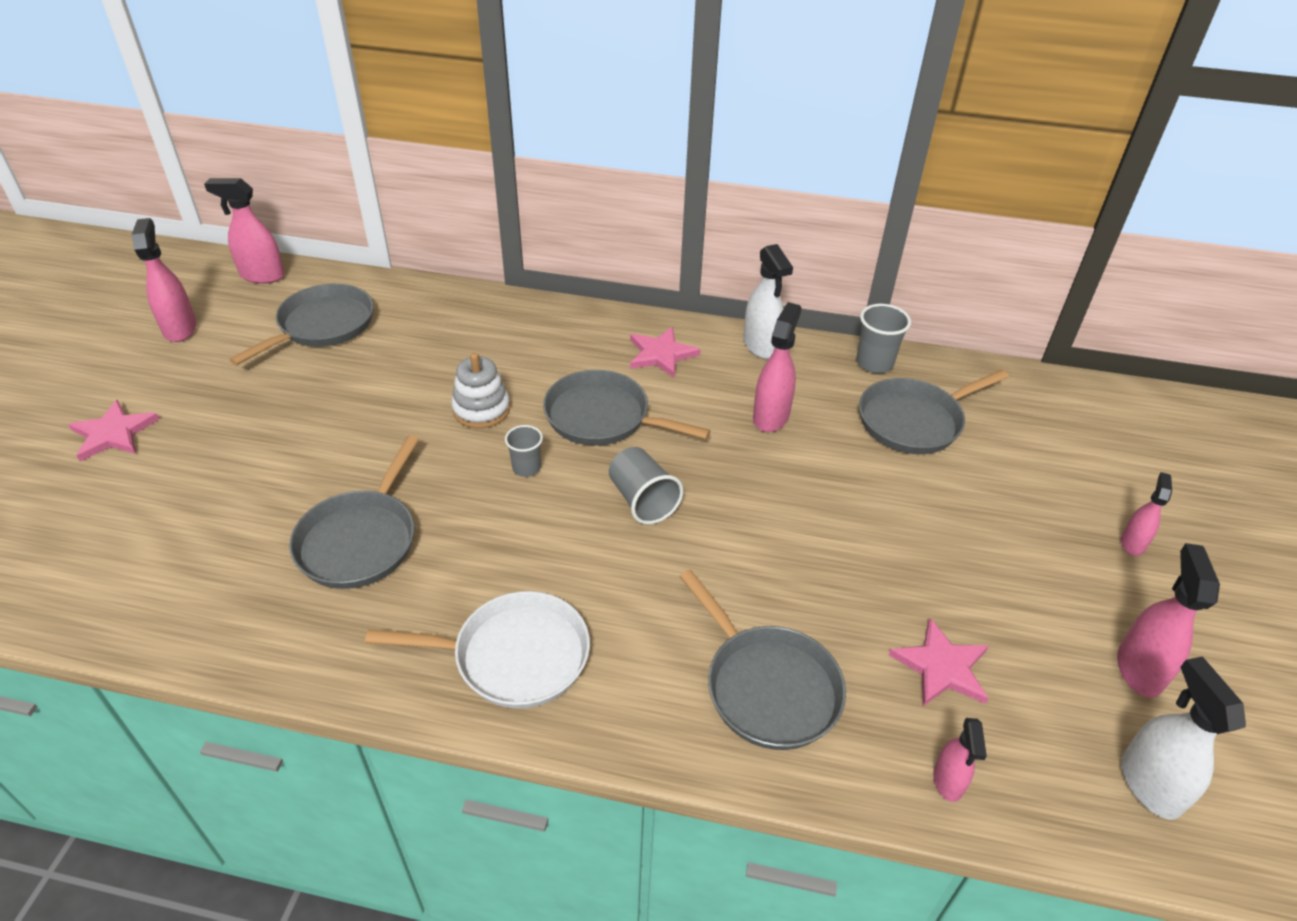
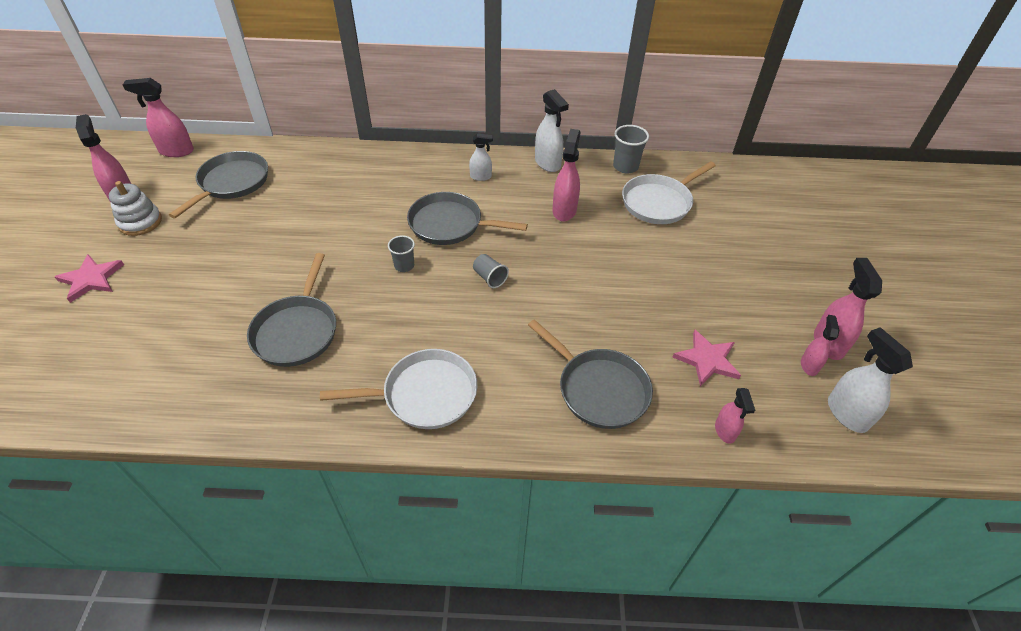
camera: 10 degrees left, 5 degrees up
(481, 409) = (363, 229): white stacking toy -> white stacking toy (140, 222)
(642, 500) = (489, 278): grey cup -> grey cup, size x0.66
(661, 354) = (481, 177): pink star -> white spray bottle
(914, 421) = (659, 202): grey pan -> white pan
(1132, 543) = (810, 264): pink spray bottle -> pink spray bottle (809, 365)

